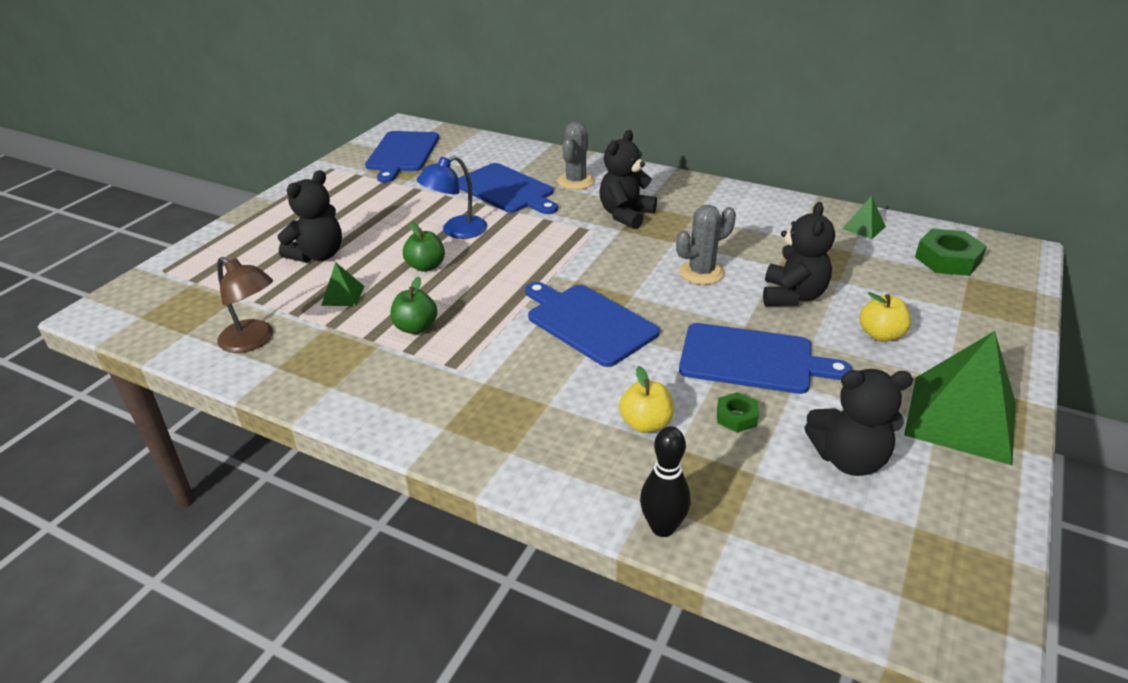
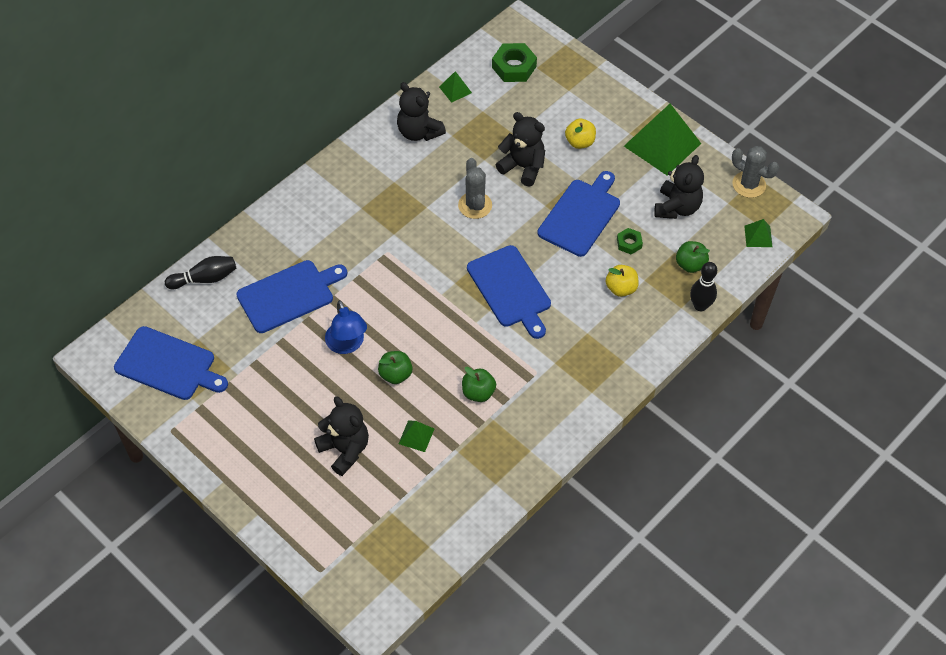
camera: 75 degrees left, 20 degrees up
(253, 341) = (457, 499): brown lamp -> none
(505, 150) = (204, 279): none -> black bowling pin
(576, 181) = (297, 241): grey cactus -> grey cactus (749, 184)
(588, 323) = (510, 289): blue cutting board -> blue cutting board turned 90 degrees counterclockwise
(625, 215) = (372, 224): black teddy bear -> black teddy bear (419, 132)
(742, 498) = (690, 265): none -> green apple
(874, 588) = (758, 236): none -> green pyramid

